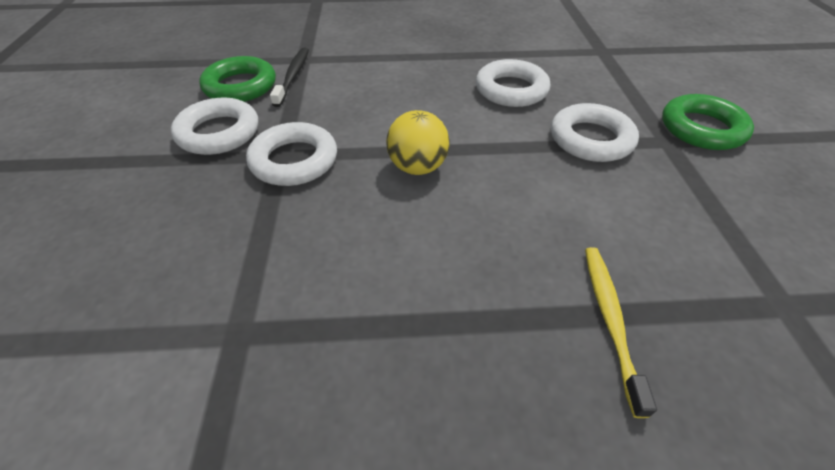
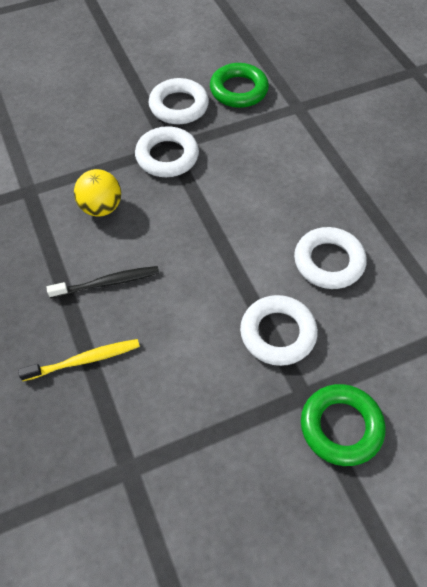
camera: 70 degrees right, 10 degrees up
(293, 76) = (268, 112): black toothbrush -> black toothbrush (107, 283)
(417, 167) = (189, 225): yellow ball -> yellow ball (101, 208)

